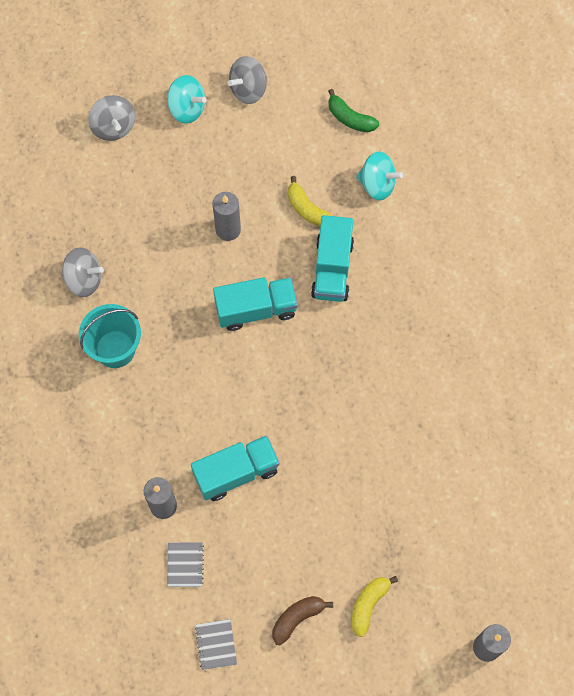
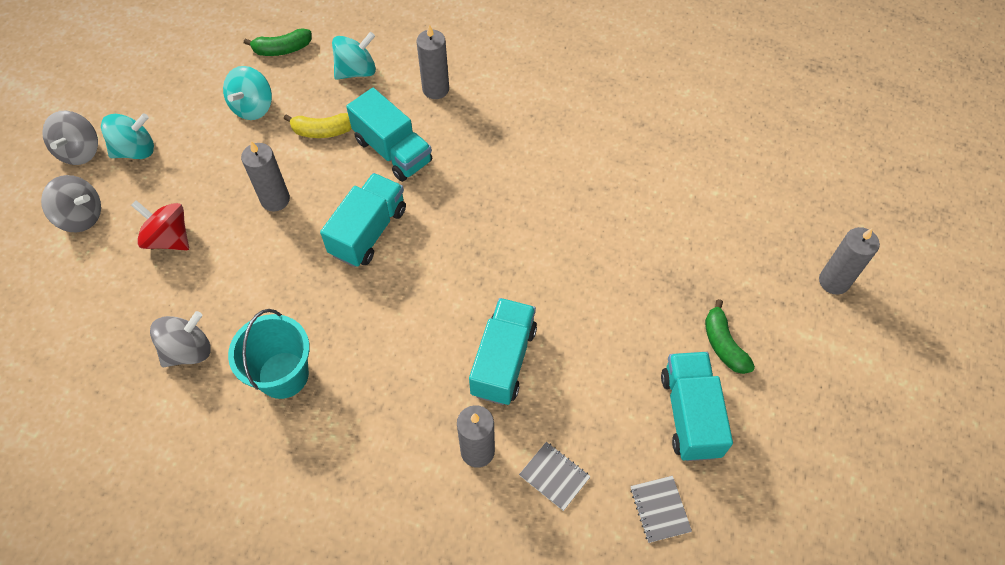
camera: 50 degrees left, 10 degrees down
(144, 193) = (169, 238): none -> red spinning top
(216, 644) = (660, 509): grey notebook -> grey notebook turned 45 degrees clockwise
(248, 89) = (175, 96): grey spinning top -> grey spinning top (80, 151)
(285, 146) = (253, 107): none -> turquoise spinning top
(297, 618) = (690, 414): brown banana -> turquoise truck
(368, 605) = (723, 344): yellow banana -> green banana
(410, 251) = (435, 89): none -> grey candle

